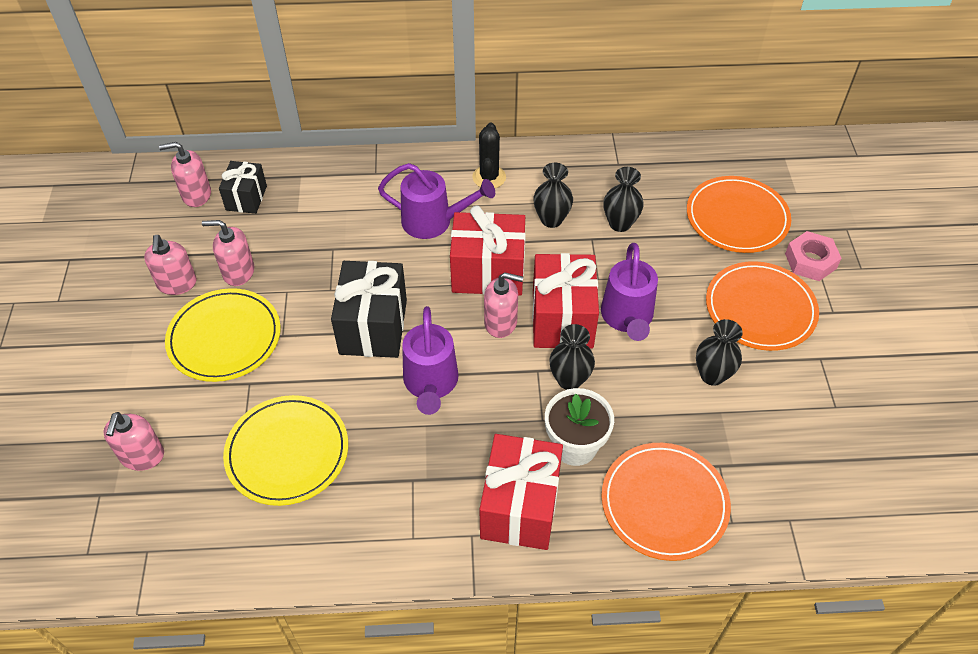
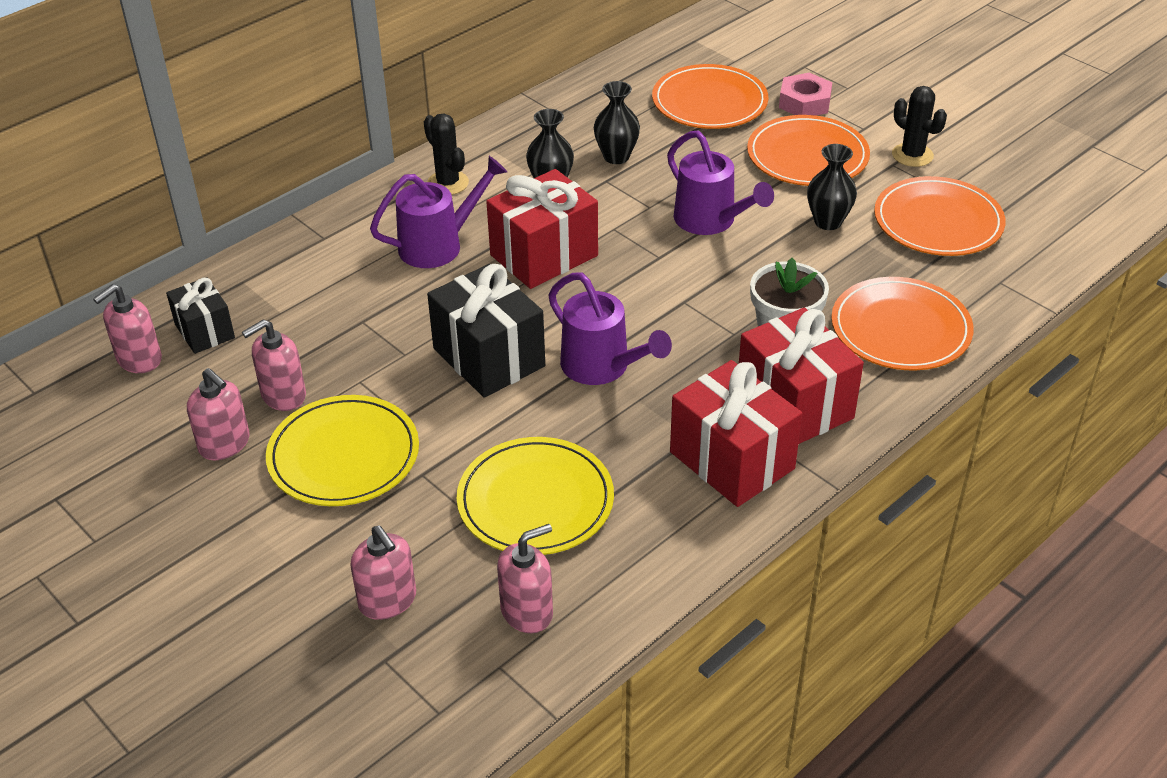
camera: 40 degrees left, 10 degrees down
(501, 323) = (606, 286): pink soap dispenser -> pink soap dispenser (527, 611)
(562, 319) = (656, 252): red gift -> red gift (732, 460)
(569, 380) = (719, 292): black vase -> none
(800, 432) = (938, 221): none -> orange plate
(846, 360) = (912, 155): none -> black cactus

